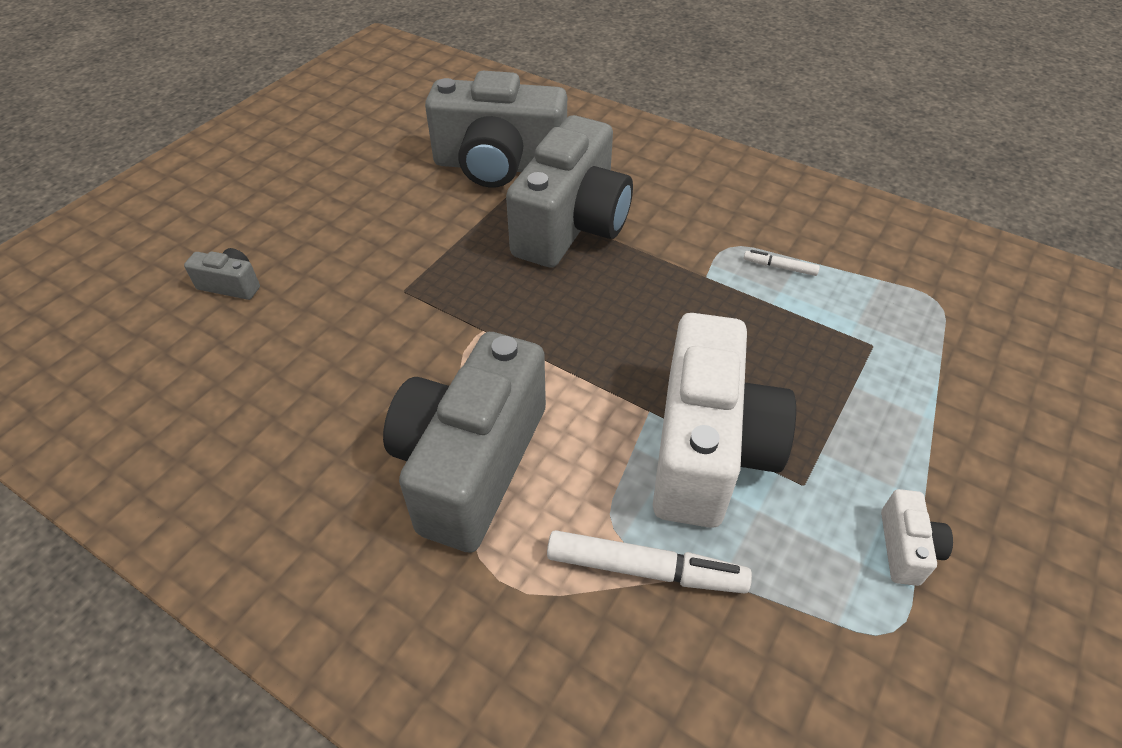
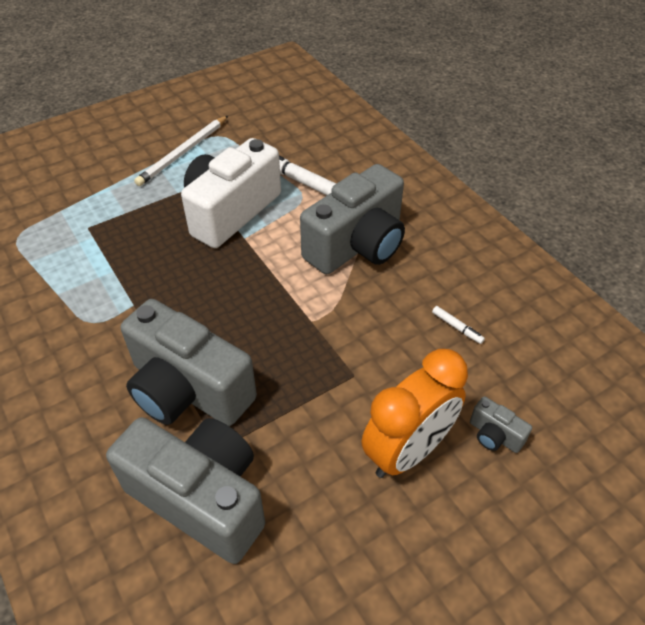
camera: 155 degrees left, 0 degrees up
(324, 246) = (407, 451): none -> orange clock
(572, 225) = (188, 389): grey camera -> grey camera turned 105 degrees counterclockwise
(780, 267) = (78, 293): white marker -> white marker (457, 327)
(906, 548) = (183, 153): white camera -> white pencil

